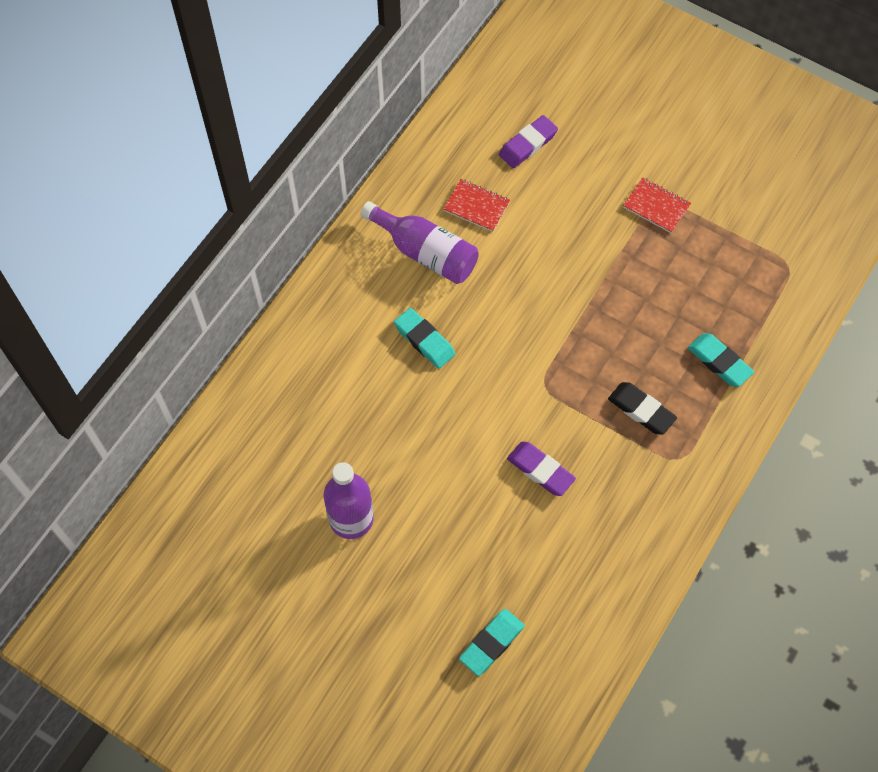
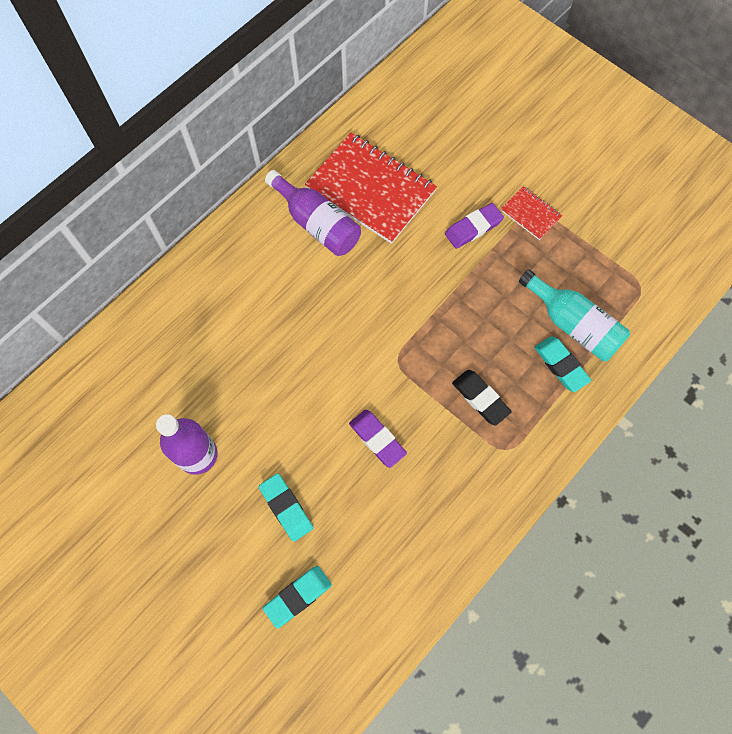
camera: 10 degrees right, 5 degrees up
(424, 340) = (299, 302): turquoise eraser -> turquoise eraser (286, 508)
(476, 206) = (371, 189): red notebook -> red notebook, size x2.16
(528, 144) = (427, 142): purple eraser -> purple eraser (473, 228)
(724, 317) = (573, 324): none -> turquoise bottle

